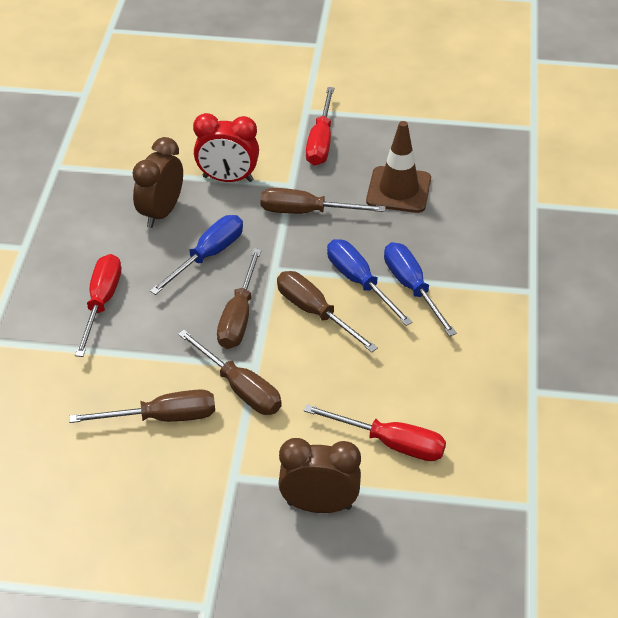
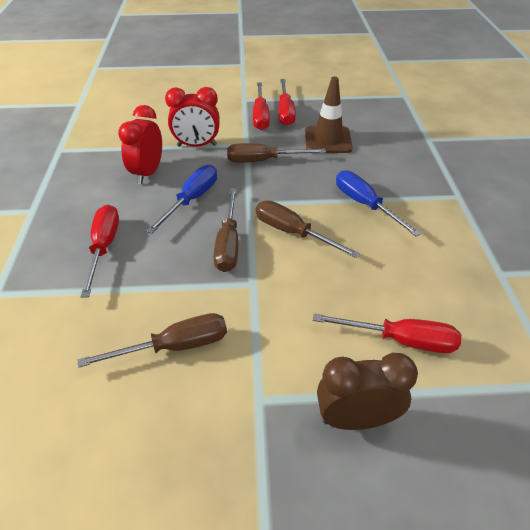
camera: 10 degrees left, 0 degrees up
(161, 213) = (148, 173): brown clock -> red clock
(240, 388) = (244, 306): brown screwdriver -> none
(356, 138) = (285, 112): none -> red screwdriver
(359, 282) = (321, 205): blue screwdriver -> none

